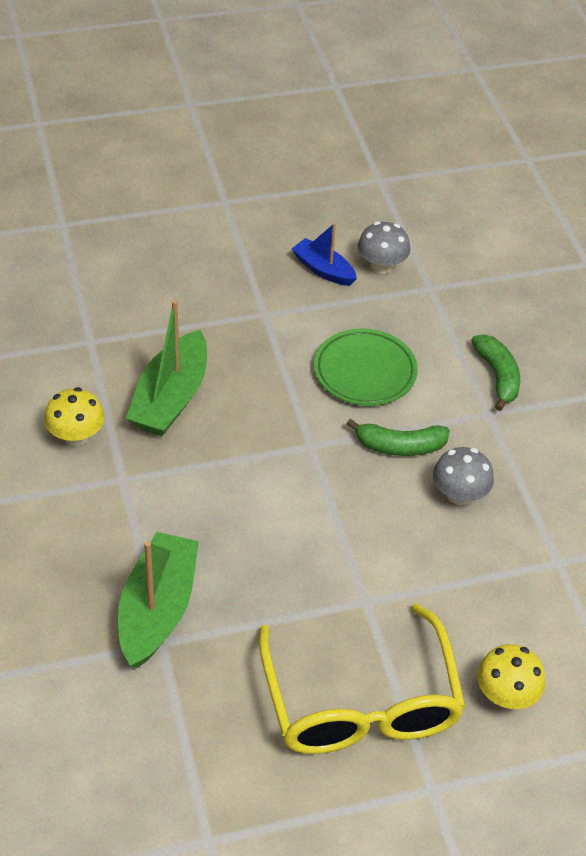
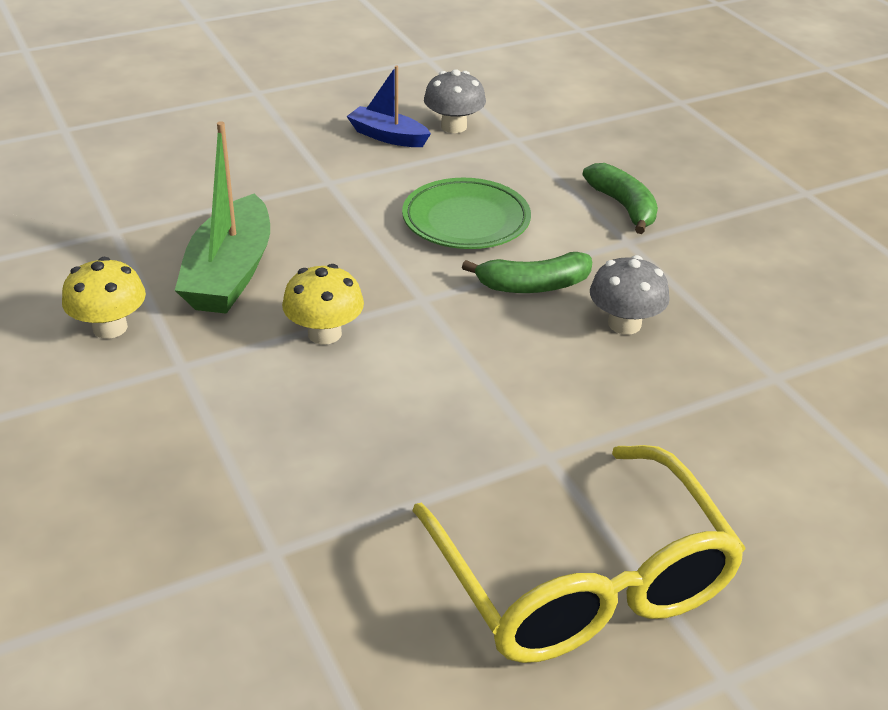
camera: 10 degrees left, 10 degrees down
(157, 609) = (259, 510): green boat -> none
(506, 694) = (777, 538): yellow mushroom -> yellow mushroom (324, 333)

